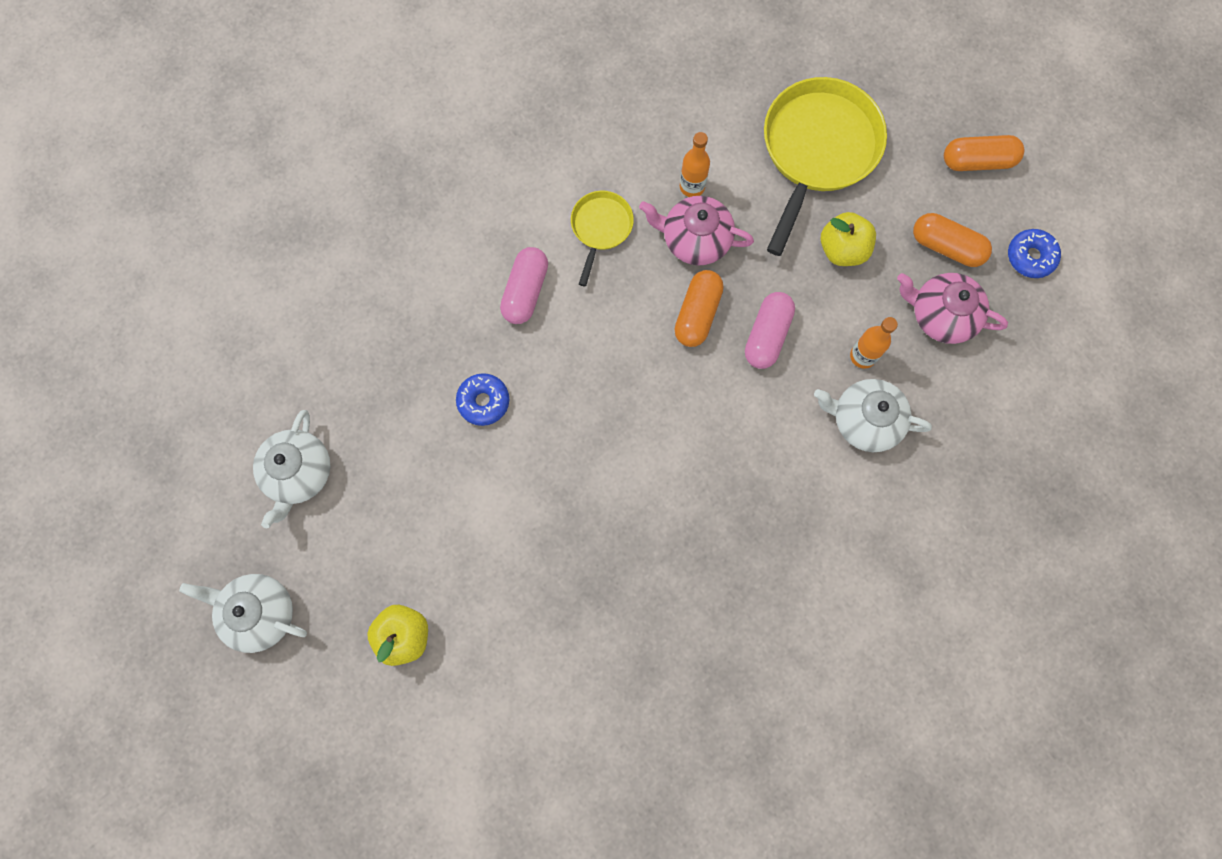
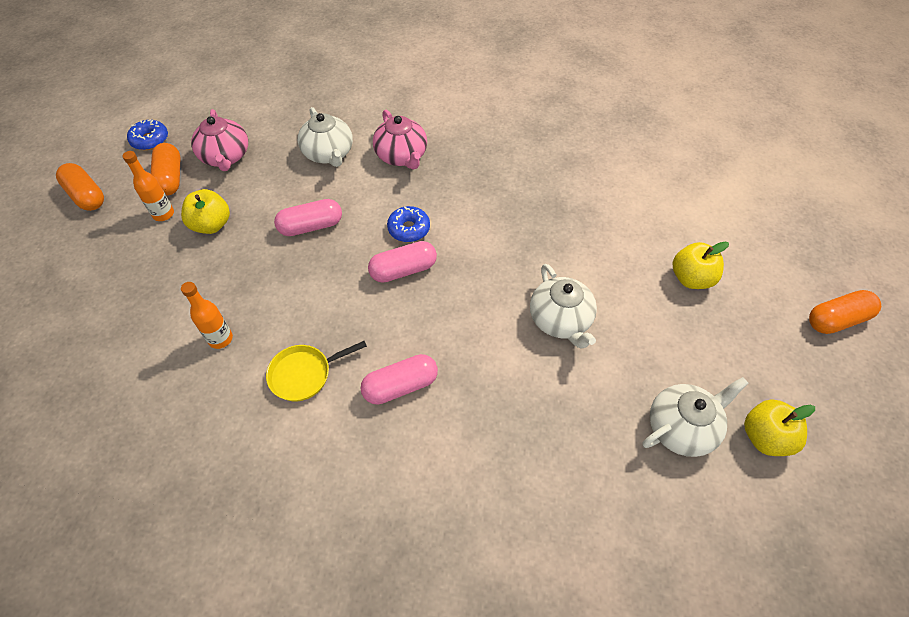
camera: 130 degrees left, 20 degrees down
(233, 529) = (765, 437): none -> yellow apple
(259, 613) = (783, 369): white teapot -> white teapot (560, 320)
(483, 401) = (508, 349): blue donut -> blue donut (409, 229)
(642, 380) = (403, 270): none -> pink capsule
(695, 239) = (267, 308): pink teapot -> pink teapot (402, 156)
(697, 314) = (327, 270): orange capsule -> orange capsule (836, 319)
(817, 150) = (133, 283): yellow pan -> none
(863, 356) = (285, 176): orange bottle -> orange bottle (163, 214)

